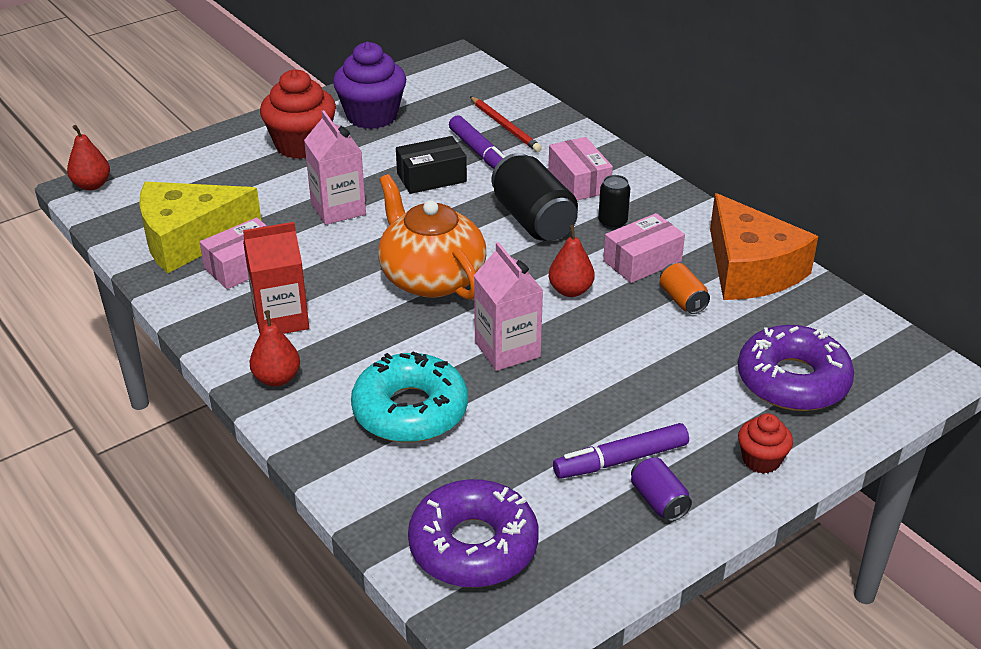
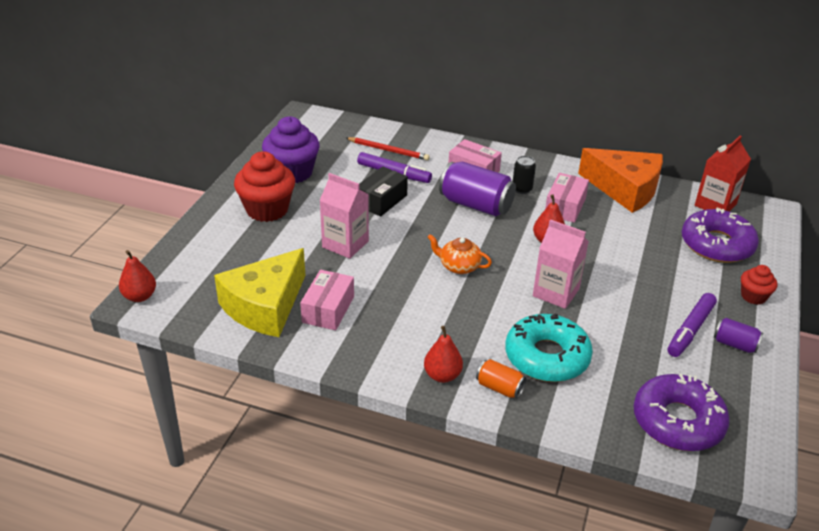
camera: 35 degrees left, 0 degrees up
(281, 319) = (397, 334): red carton -> red carton (715, 205)
(431, 277) = (459, 266): orange teapot -> orange teapot, size x0.52
(533, 220) = (476, 205): black can -> purple can
(682, 300) = (612, 221): orange can -> orange can (499, 388)

